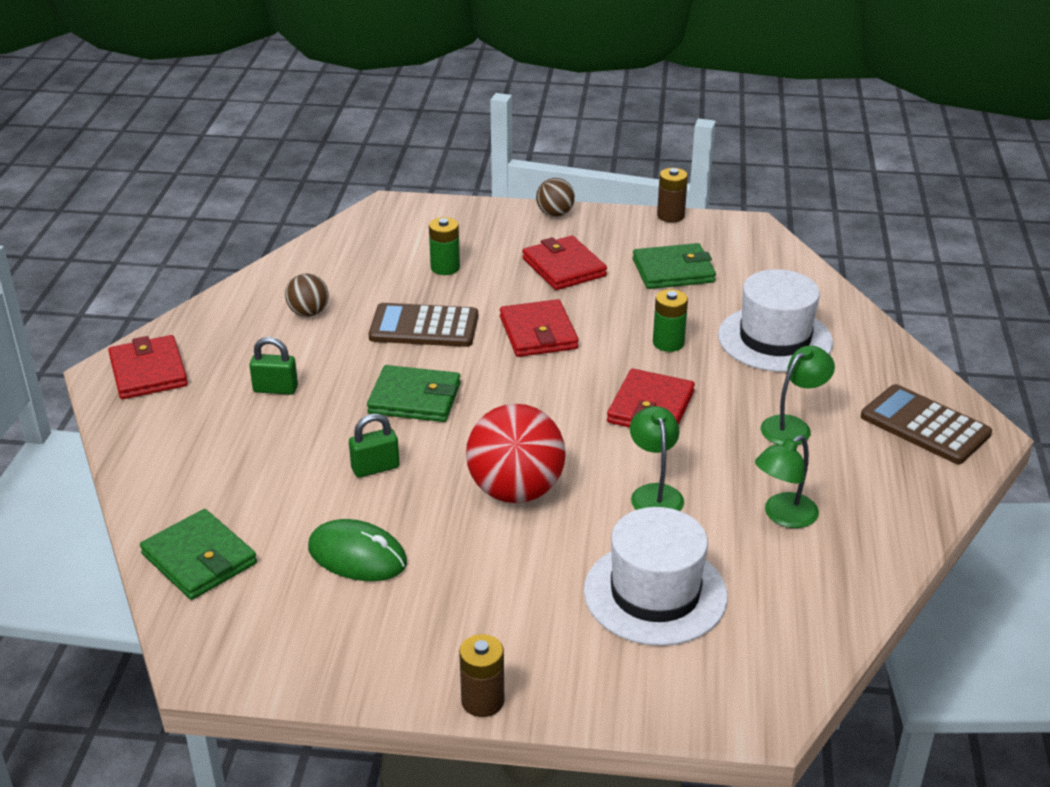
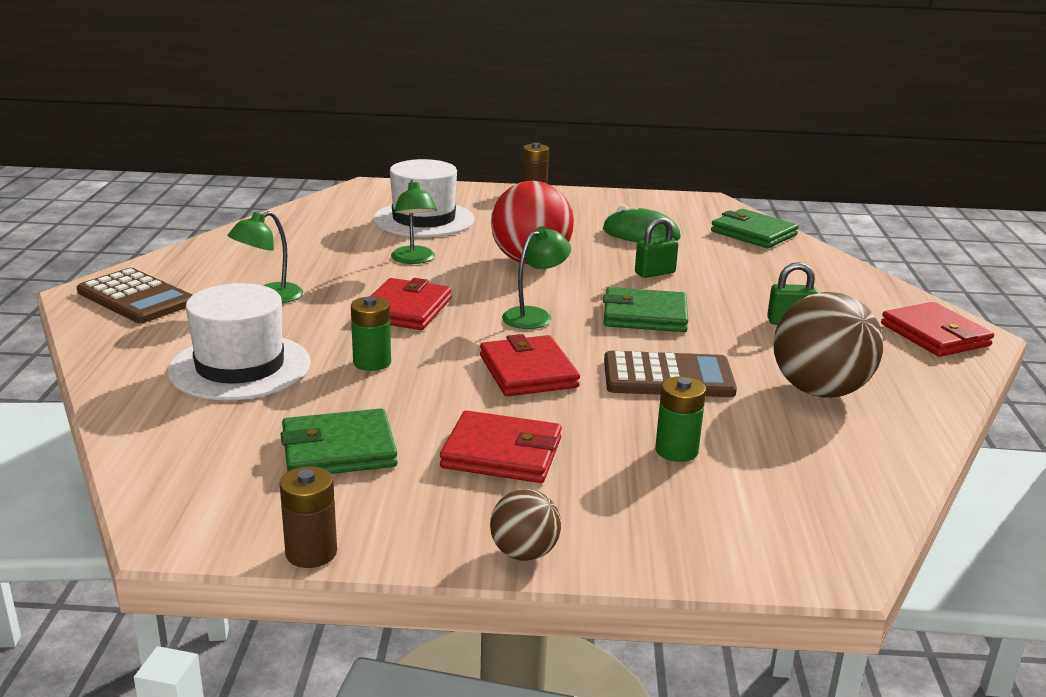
camera: 175 degrees right, 10 degrees down
(308, 313) = (819, 391): brown ball -> brown ball, size x1.93
(564, 267) = (502, 453): red wallet -> red wallet turned 45 degrees counterclockwise
(783, 516) = (312, 249): green lamp -> green lamp (534, 315)

